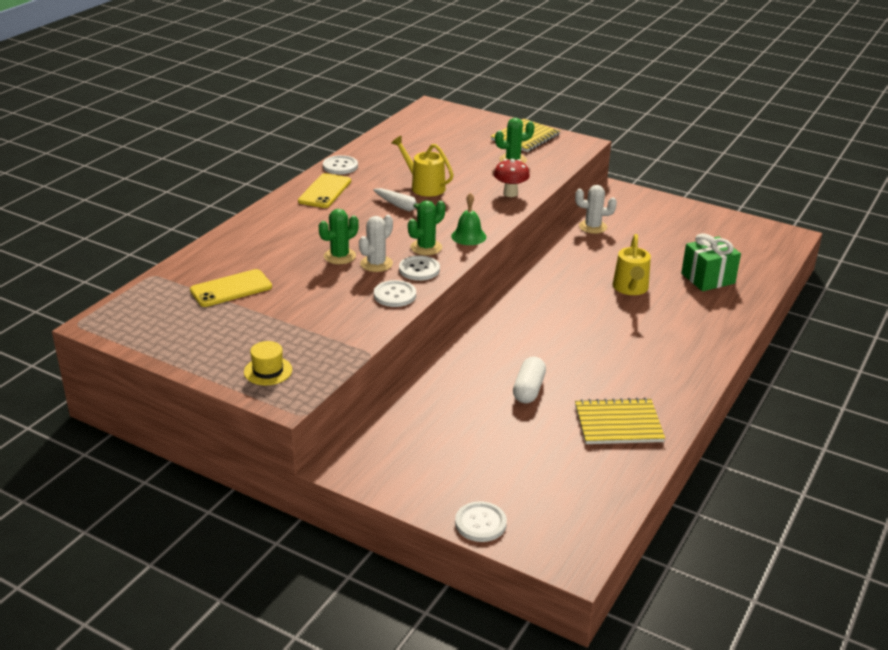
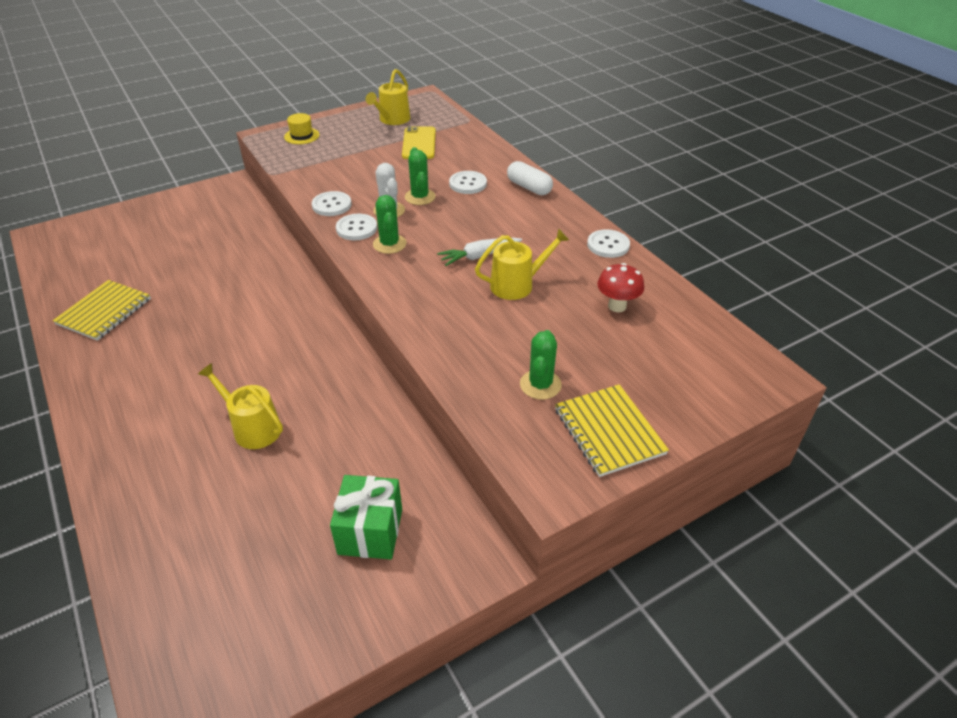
camera: 120 degrees right, 10 degrees up
(181, 324) = (392, 120): none -> yellow watering can
(325, 191) = (553, 221): yellow phone -> none
(468, 236) = (385, 276): green bell -> none
(480, 523) = (116, 215): white button -> white button (468, 184)
(510, 193) = (450, 343): red mushroom -> red mushroom (617, 306)
(528, 389) = (198, 284): white capsule -> white capsule (529, 187)
(592, 227) = (404, 469): white cactus -> none
(708, 278) = (196, 516): green gift -> green gift (370, 531)

